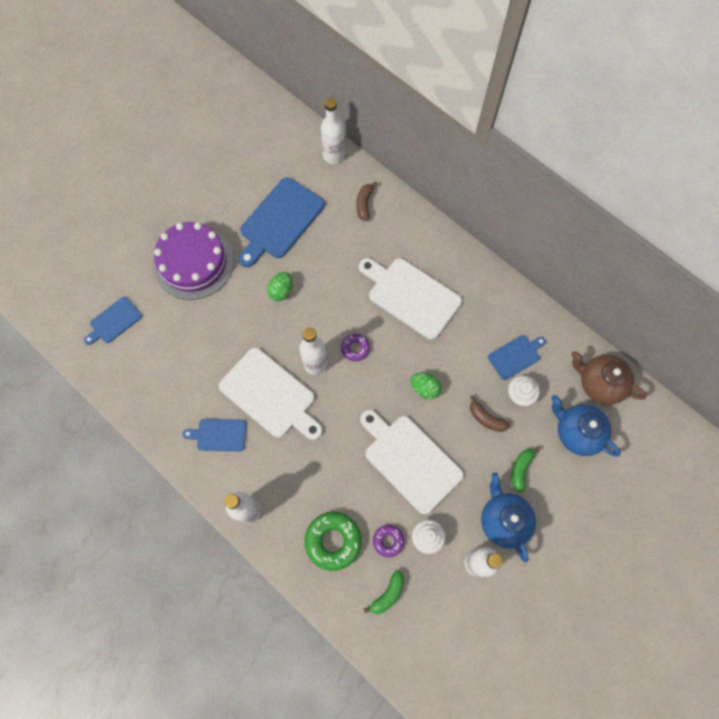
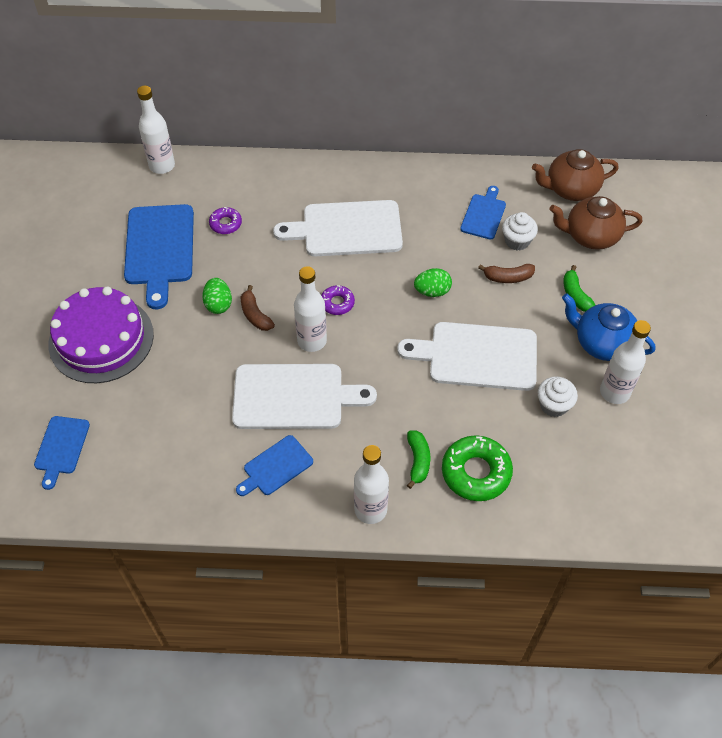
camera: 40 degrees left, 15 degrees down
(364, 204) = (230, 185): brown banana -> brown banana (255, 315)
(388, 541) = (524, 434): purple donut -> purple donut (225, 224)
(388, 594) = (567, 476): green banana -> green banana (418, 461)
(577, 432) = (590, 236): blue teapot -> brown teapot

